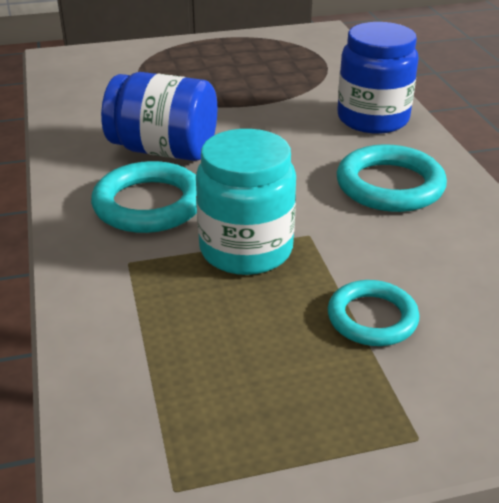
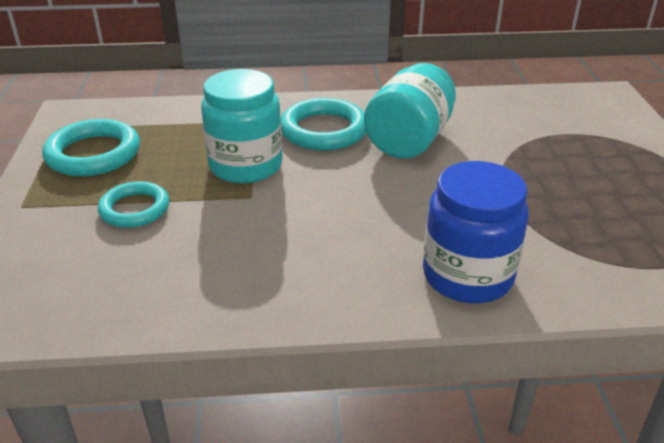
camera: 100 degrees right, 0 degrees up
(164, 150) = (409, 140): blue jar -> turquoise jar
(390, 185) = (313, 257): turquoise ring -> turquoise ring (93, 154)

